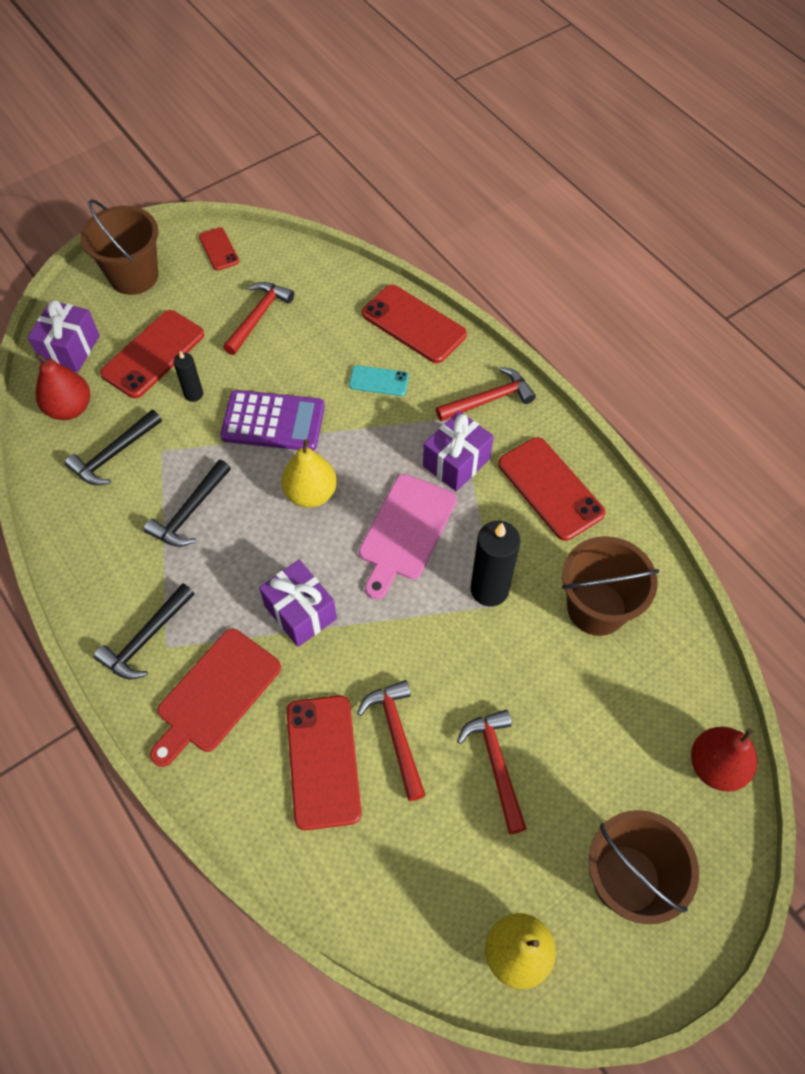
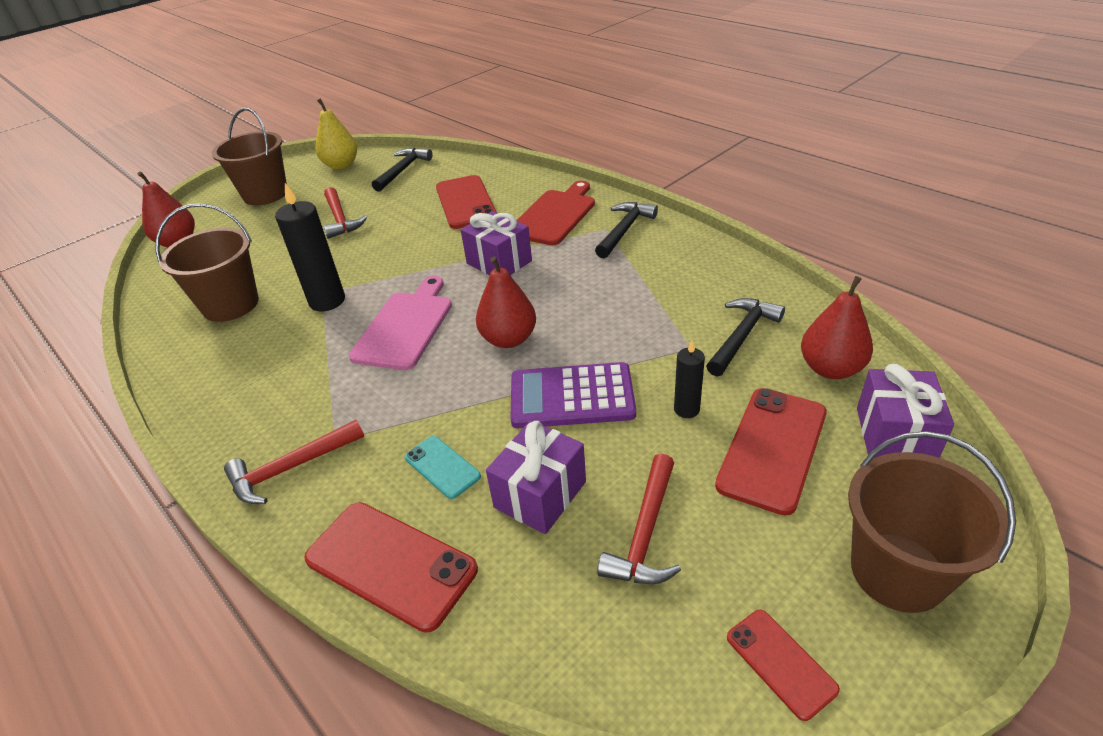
camera: 175 degrees right, 20 degrees down
(190, 511) = (630, 306): black hammer -> black hammer (402, 170)
(311, 493) = (508, 339): yellow pear -> red pear
(378, 381) = (442, 467): turquoise phone -> turquoise phone turned 45 degrees clockwise
(396, 735) = (413, 219): red hammer -> none
(456, 462) = (345, 392): purple gift -> purple gift (540, 494)
(550, 488) = (242, 385): red phone -> none

